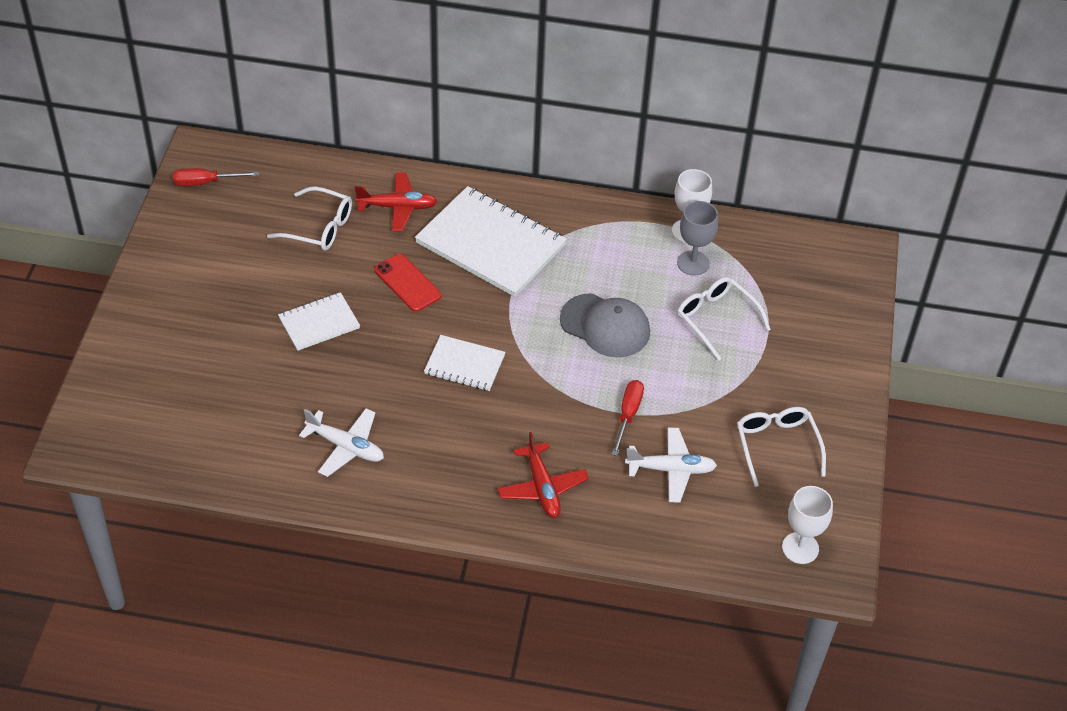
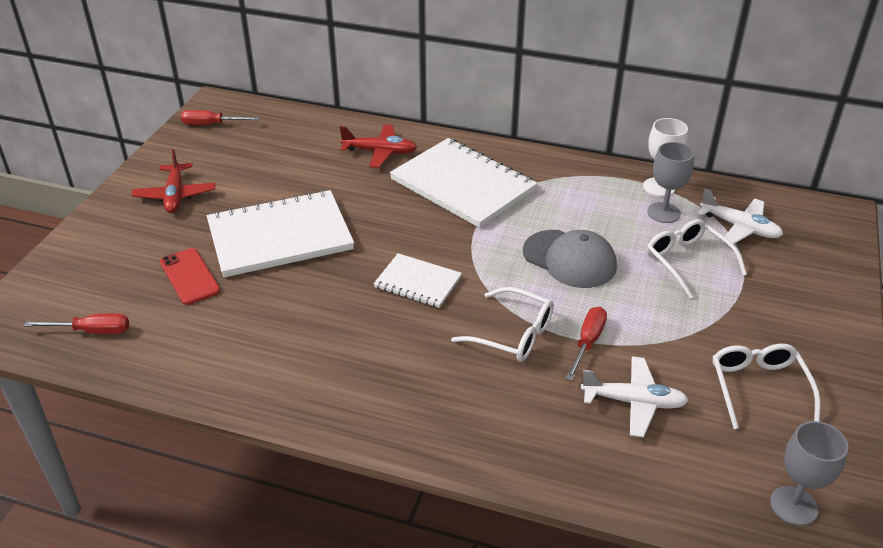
camera: 10 degrees right, 10 degrees down
(169, 445) = (92, 331): none -> red screwdriver
(319, 227) = (302, 162): white glasses -> white glasses (512, 334)
(319, 323) = (280, 236): white notebook -> white notebook, size x1.89
(346, 447) = (274, 348): white plane -> white plane (739, 227)
(407, 283) = (375, 210): red phone -> red phone (189, 276)
(542, 487) = (482, 408): red plane -> red plane (175, 195)
(800, 548) = (793, 505): white goblet -> grey goblet

